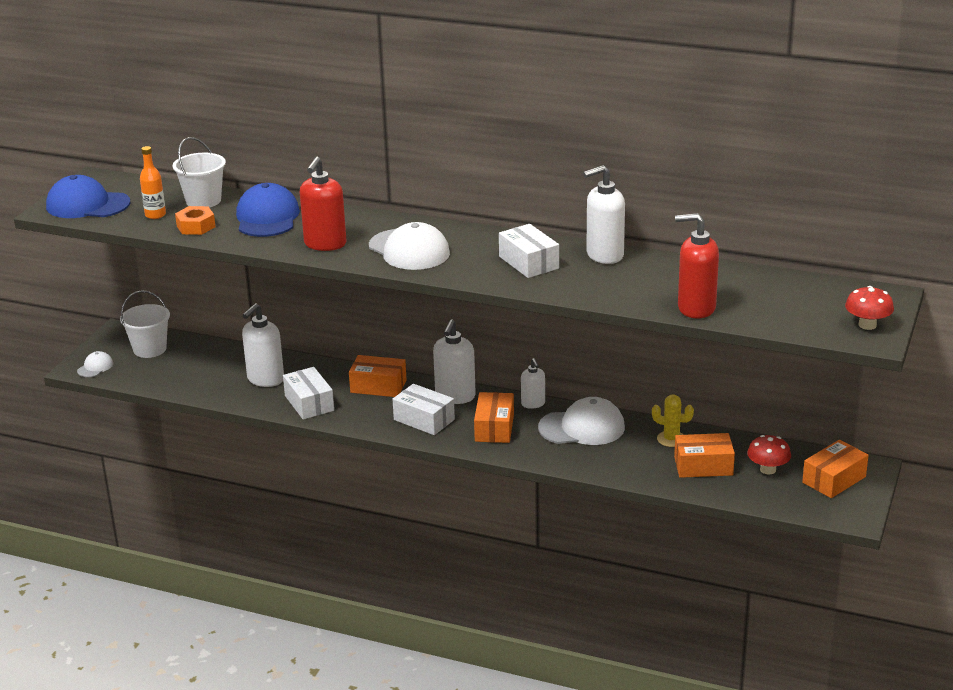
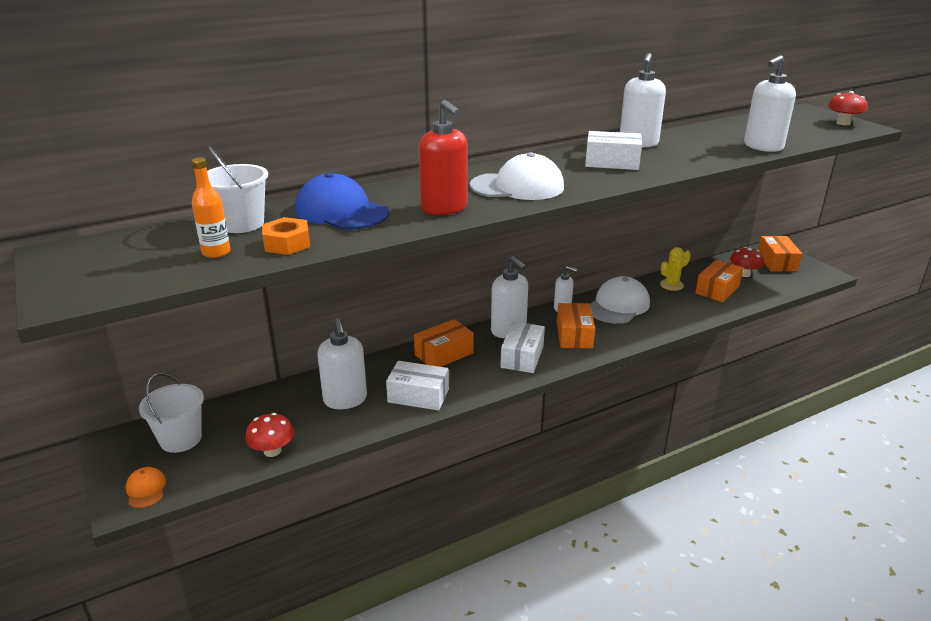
camera: 50 degrees left, 0 degrees up
(87, 205) = (104, 276): blue cap -> none
(95, 367) = (146, 489): white cap -> orange cap
(179, 385) = (272, 451): none -> red mushroom
(424, 420) = (522, 357): white box -> white box turned 60 degrees counterclockwise
(494, 428) = (574, 335): orange box -> orange box turned 45 degrees clockwise
(696, 308) = (763, 147): red soap dispenser -> white soap dispenser

